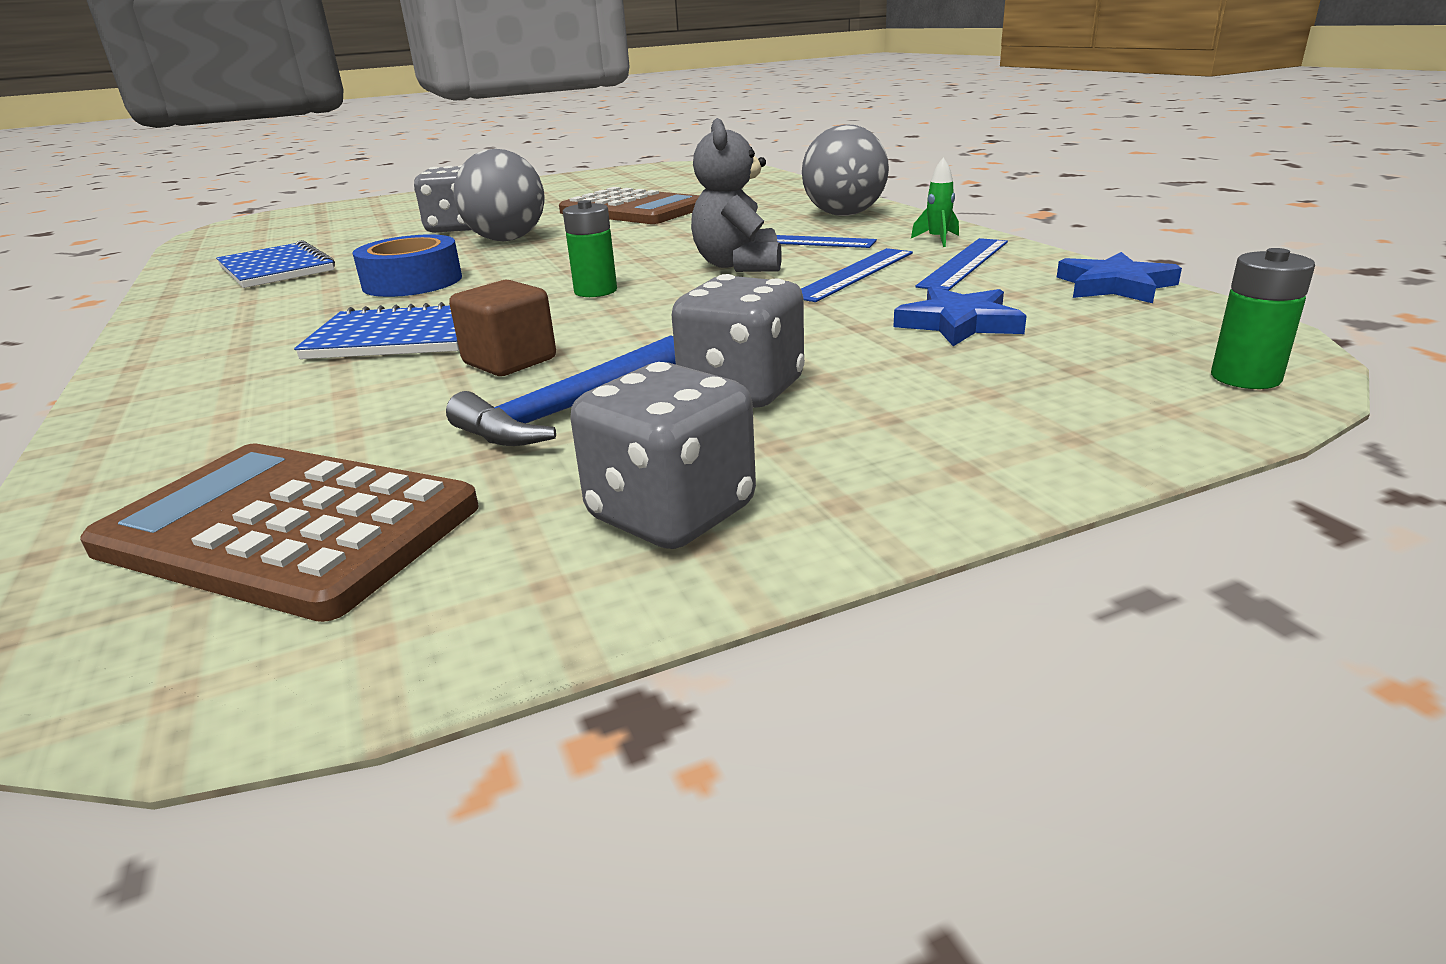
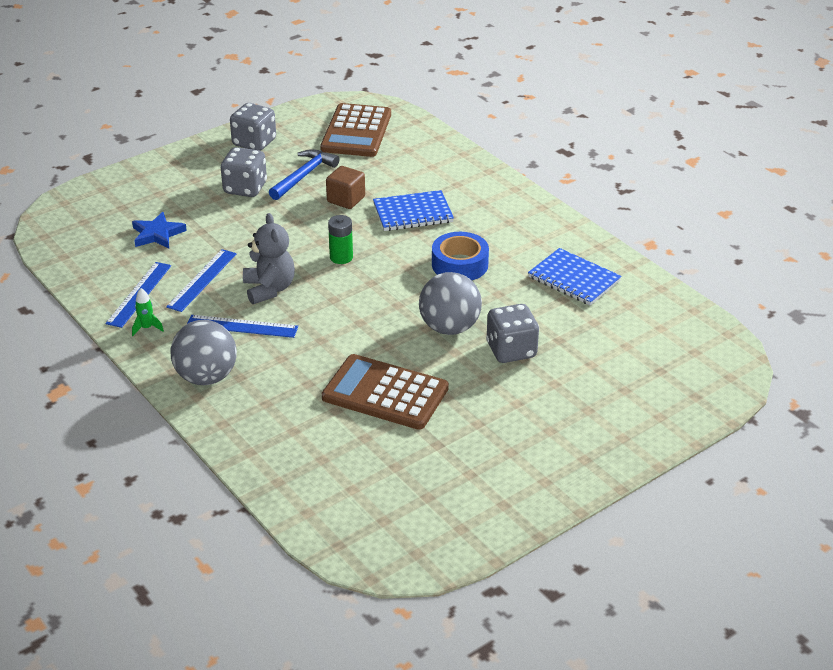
camera: 165 degrees right, 10 degrees up
(288, 528) = (356, 131): brown calculator -> brown calculator turned 90 degrees clockwise
(1115, 286) = (73, 270): blue star -> none
(1245, 377) = (67, 205): green battery -> none

